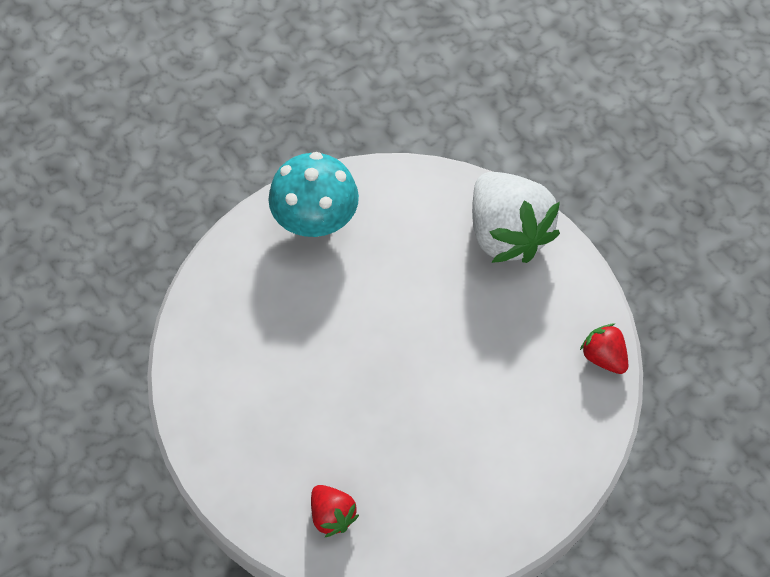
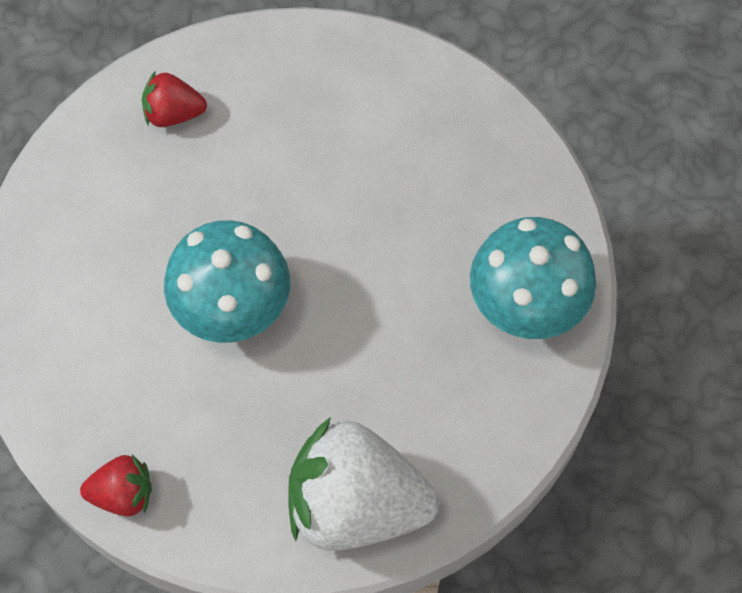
camera: 125 degrees right, 5 degrees up
(442, 378) = (232, 307): none -> turquoise mushroom

